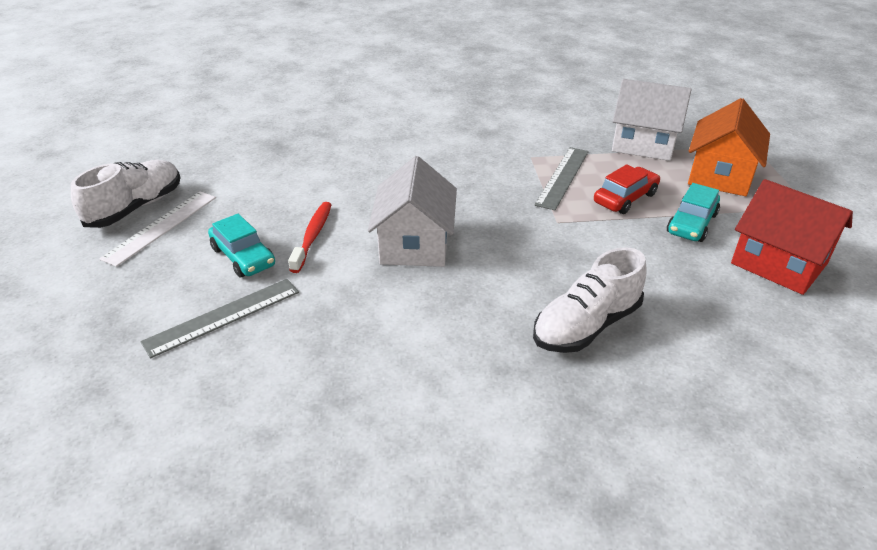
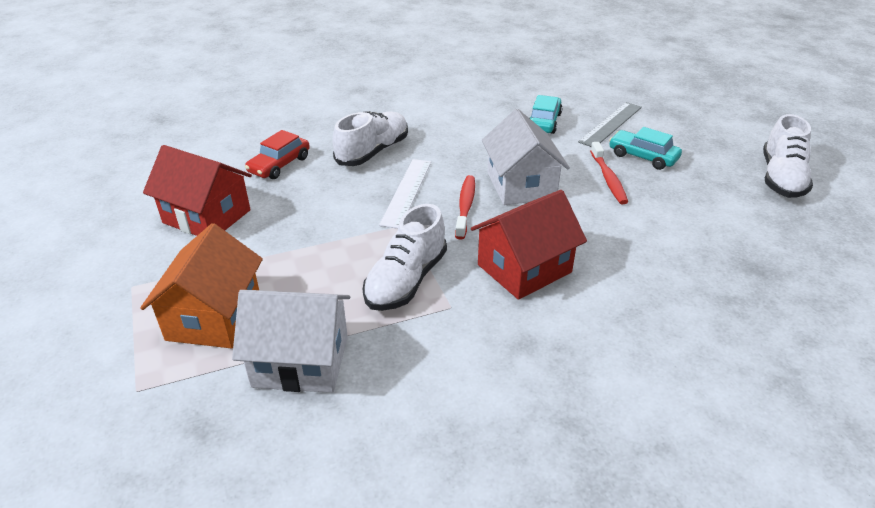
camera: 165 degrees right, 0 degrees up
(161, 227) = (735, 167): white ruler -> white ruler (406, 192)
(460, 171) = (524, 268): none -> red house
(488, 230) = (465, 206): none -> red toothbrush
(563, 177) = (406, 280): grey ruler -> white shoe
(625, 198) = (335, 263): red car -> red car (279, 165)
(691, 223) = (272, 243): turquoise car -> turquoise car (544, 122)

